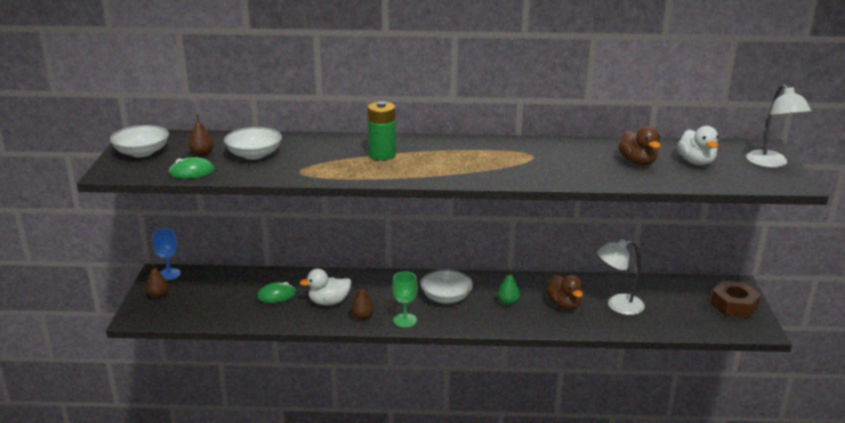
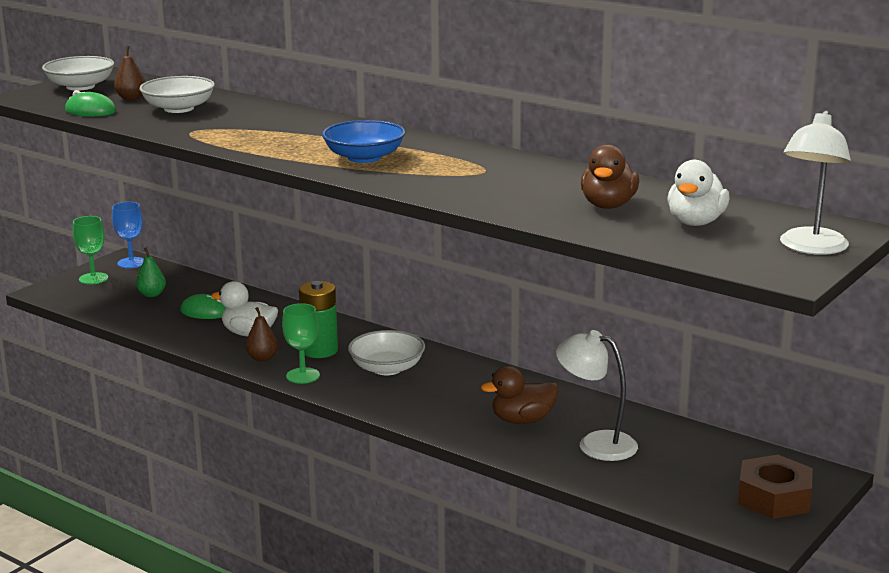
camera: 35 degrees right, 5 degrees down
(158, 295) = (93, 278): brown pear -> green goblet
(382, 155) = (308, 135): green battery -> green battery (320, 351)
(449, 164) = (364, 157): none -> blue bowl
(508, 302) = (454, 396): green pear -> green pear (152, 294)
(564, 305) = (522, 420): brown duck -> brown duck turned 60 degrees clockwise

